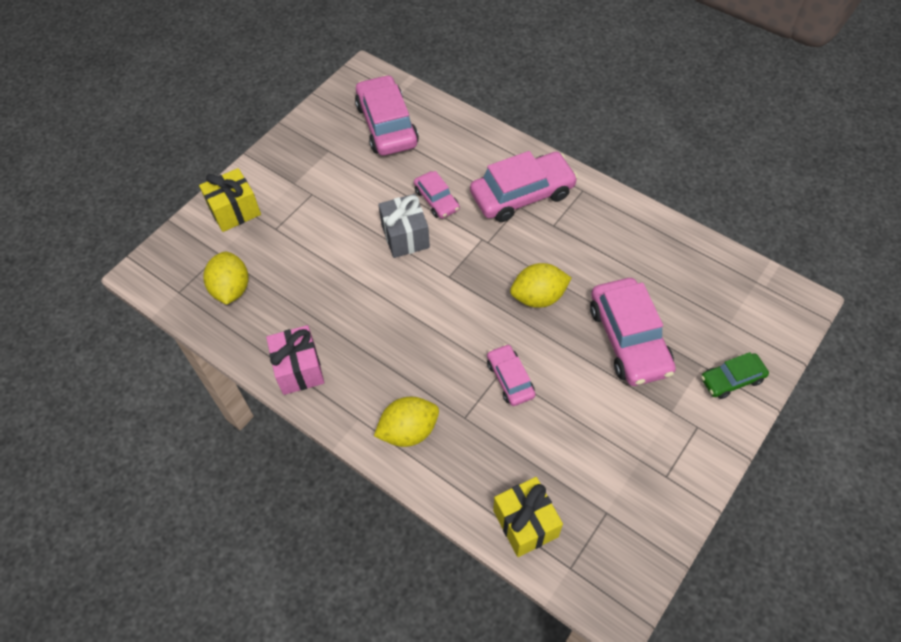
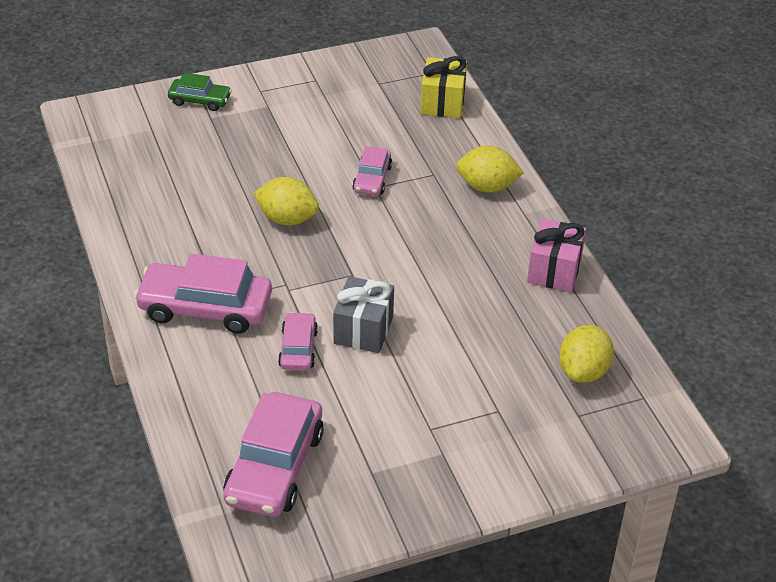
camera: 150 degrees left, 15 degrees down
(234, 211) = (534, 456): yellow gift -> none
(628, 339) = (246, 157): pink car -> none

